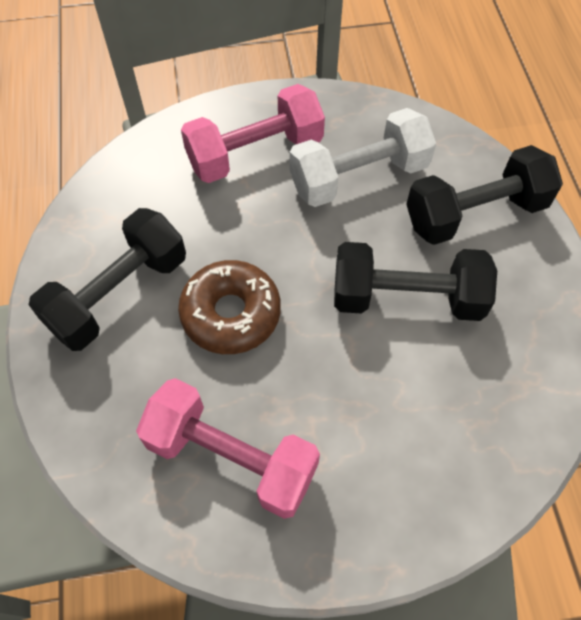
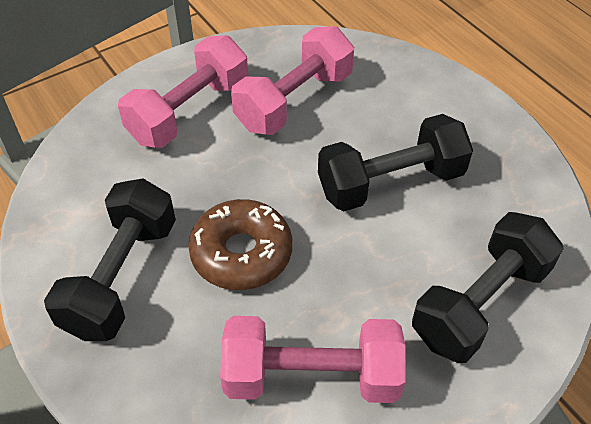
camera: 25 degrees left, 10 degrees down
(359, 177) = (294, 101): white dumbbell -> pink dumbbell
(475, 213) = (408, 97): black dumbbell -> black dumbbell (480, 303)

